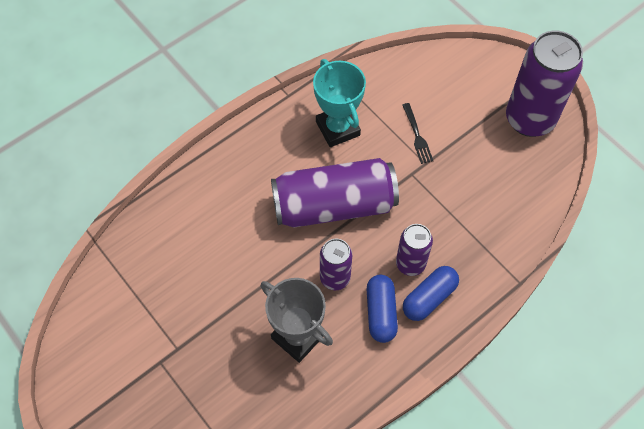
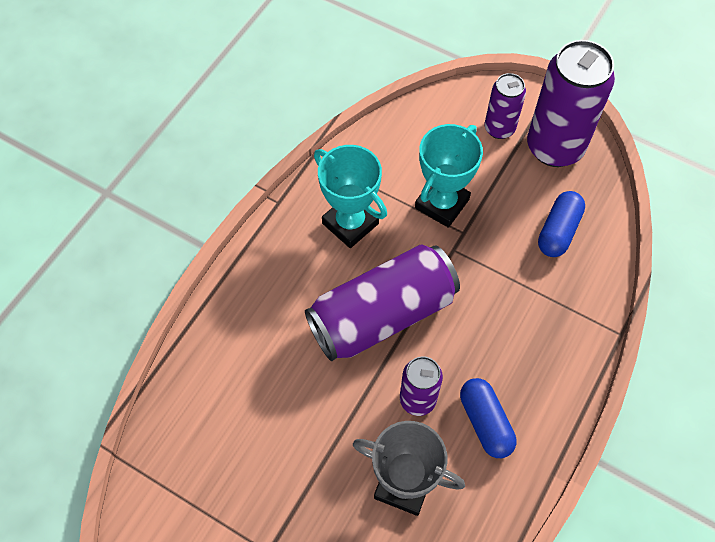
camera: 20 degrees left, 0 degrees up
(410, 264) = (495, 353): purple can -> purple can (499, 128)
(417, 136) = (442, 204): black fork -> turquoise trophy
(429, 298) = (531, 386): blue capsule -> blue capsule (558, 231)

